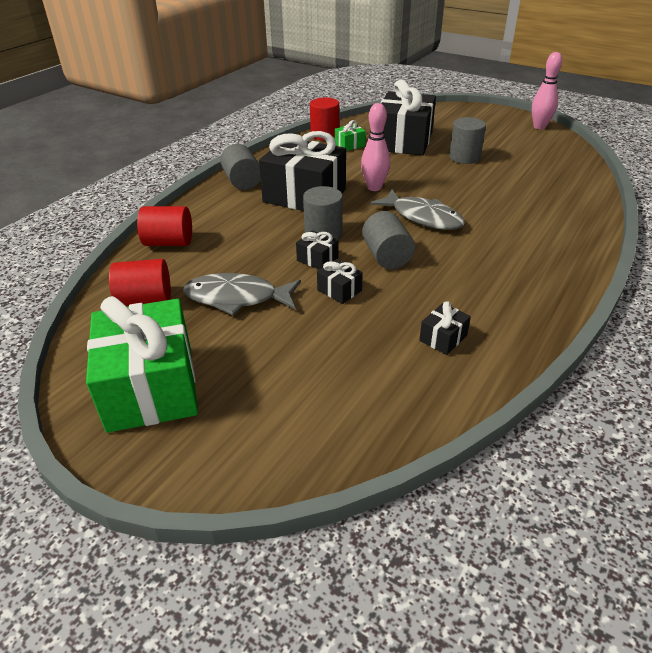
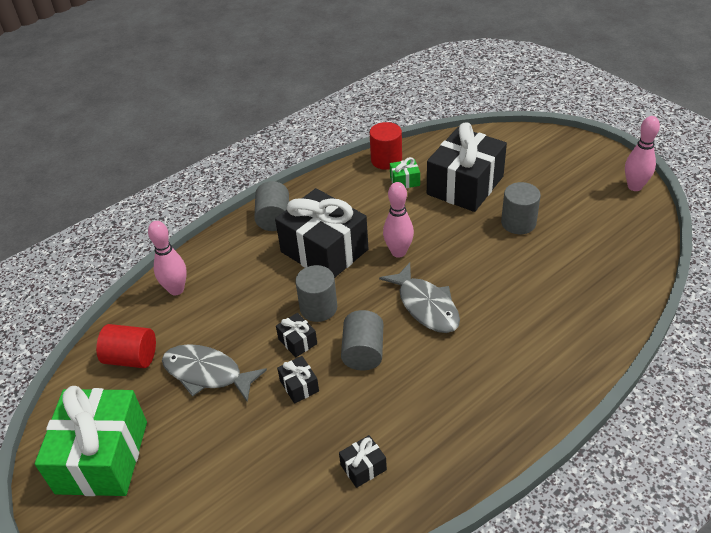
camera: 20 degrees right, 5 degrees up
(169, 242) = (176, 290): red cylinder -> pink bowling pin

